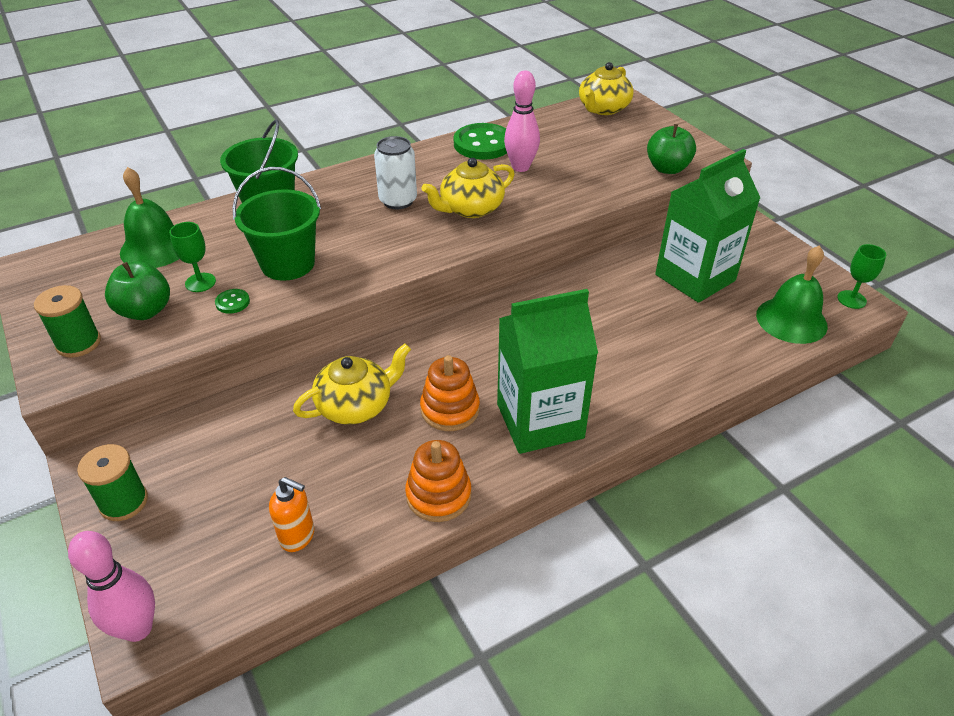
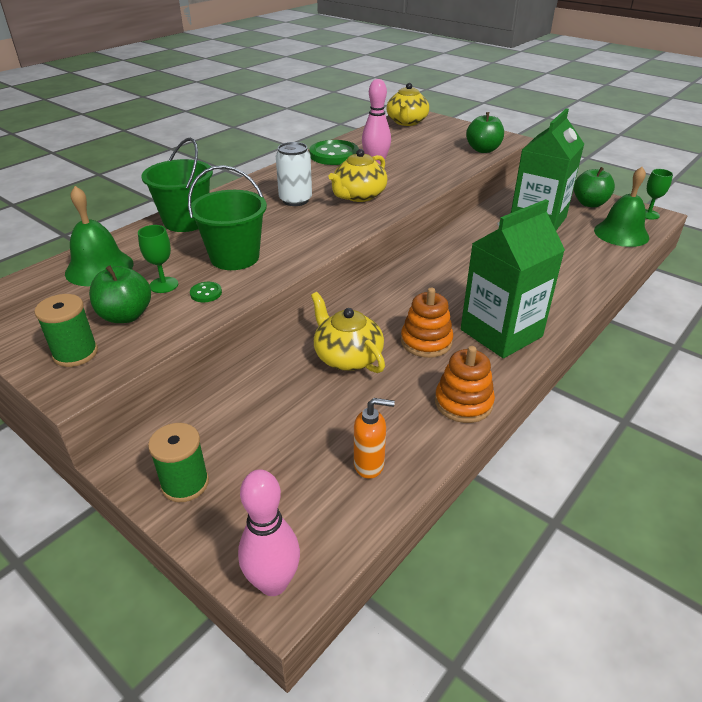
camera: 20 degrees left, 5 degrees down
(356, 405) = (347, 357): yellow teapot -> yellow teapot turned 75 degrees counterclockwise
(783, 266) = (589, 203): none -> green apple

